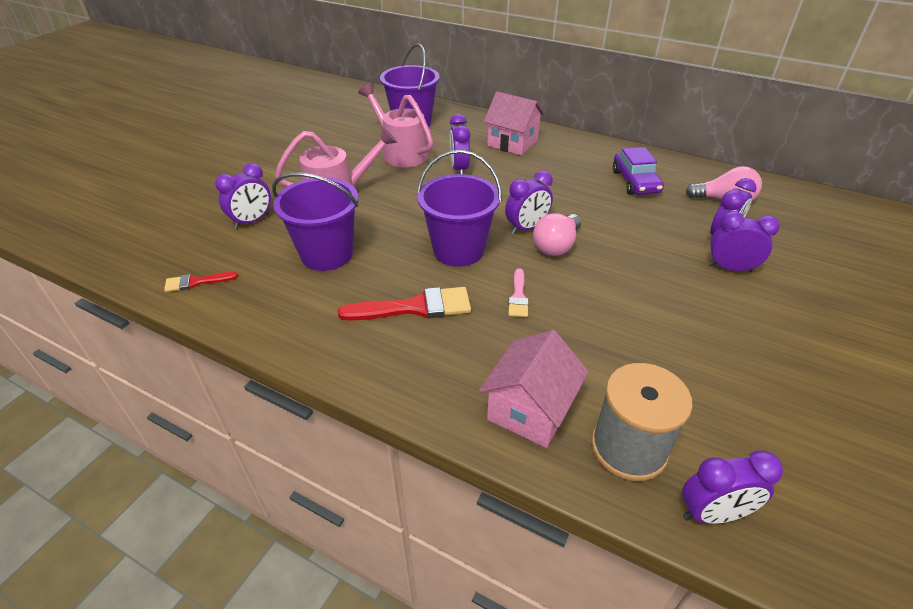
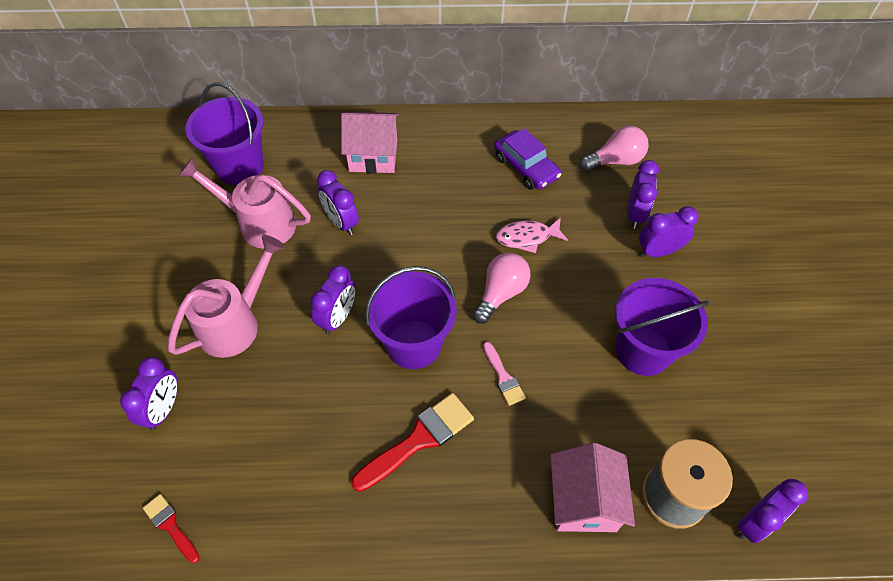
camera: 30 degrees left, 15 degrees up
(196, 282) = (170, 525): red brush -> red brush turned 90 degrees clockwise
(327, 254) = (284, 415): purple bucket -> purple bucket (643, 350)
(526, 228) = (460, 281): purple clock -> purple clock (338, 318)
(556, 246) = (501, 293): pink light bulb -> pink light bulb turned 150 degrees counterclockwise
(605, 221) = (527, 237): none -> pink fish

